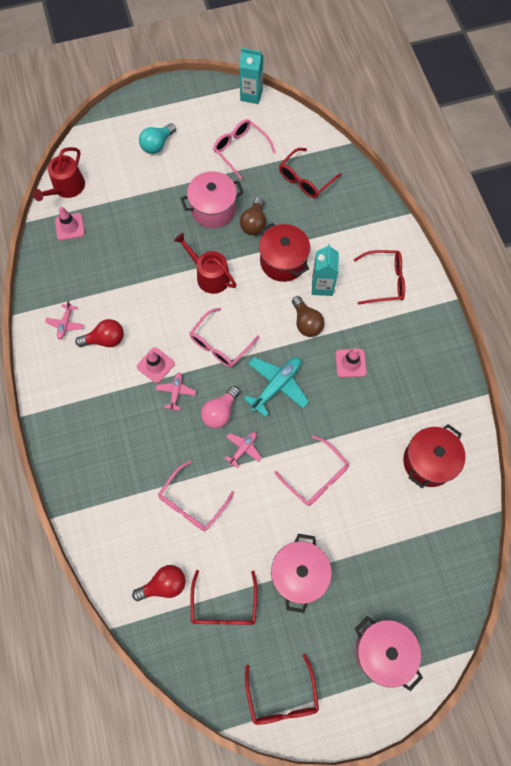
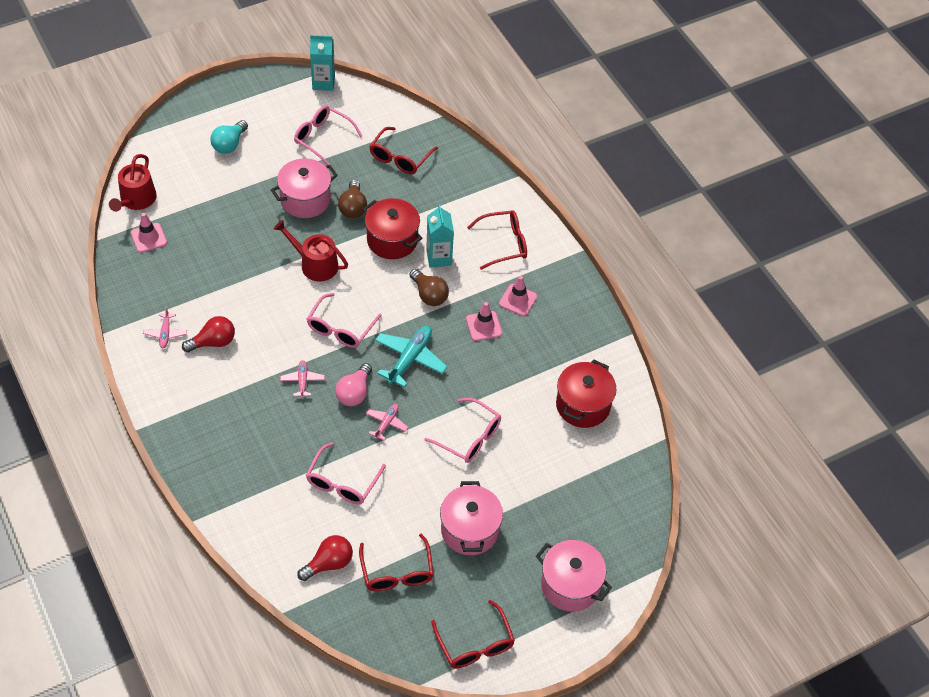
camera: 15 degrees left, 15 degrees down
(155, 365) = (274, 358): pink traffic cone -> pink traffic cone (518, 300)

